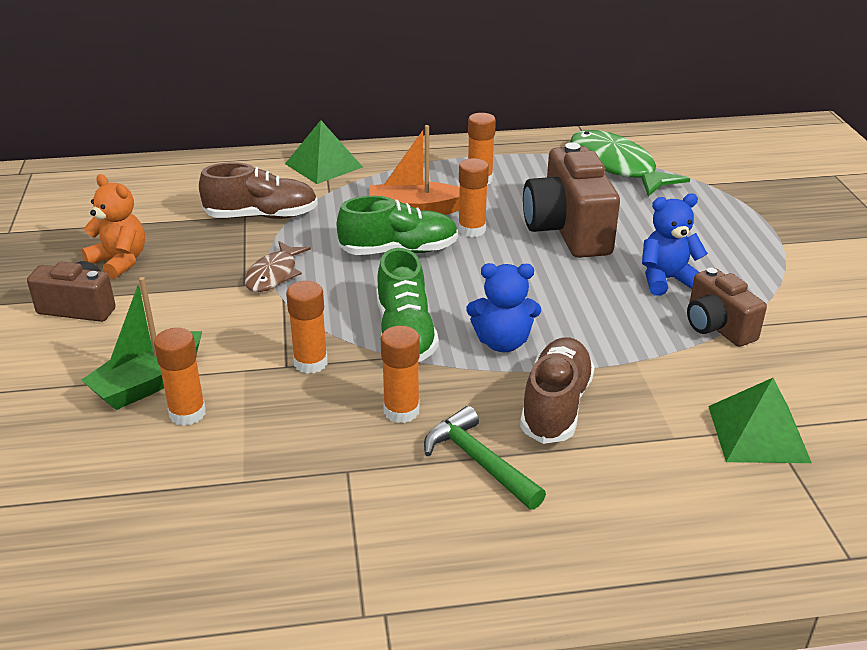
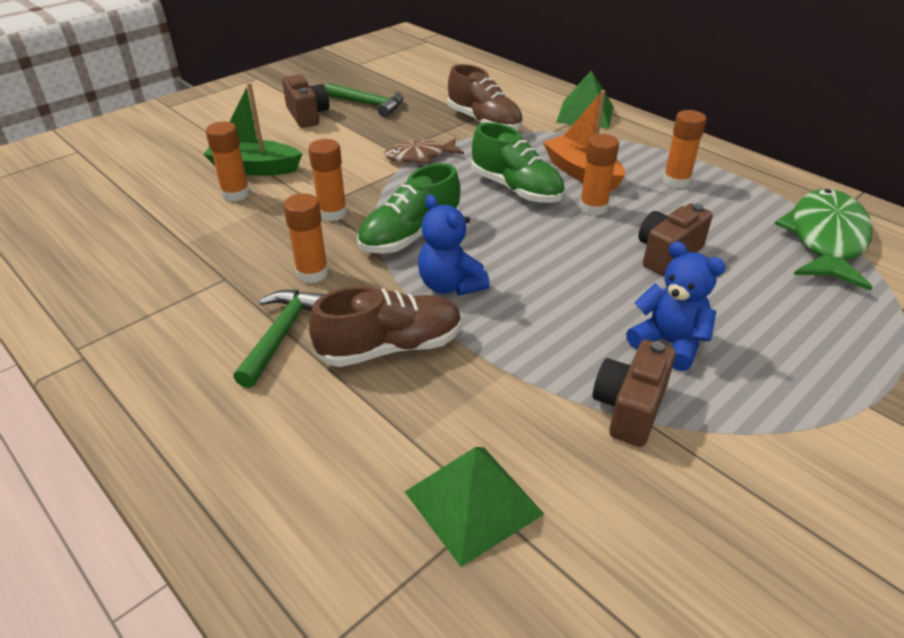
camera: 55 degrees right, 5 degrees up
(120, 261) = (369, 104): orange teddy bear -> green hammer
(568, 230) = (667, 254): brown camera -> brown camera, size x0.59

